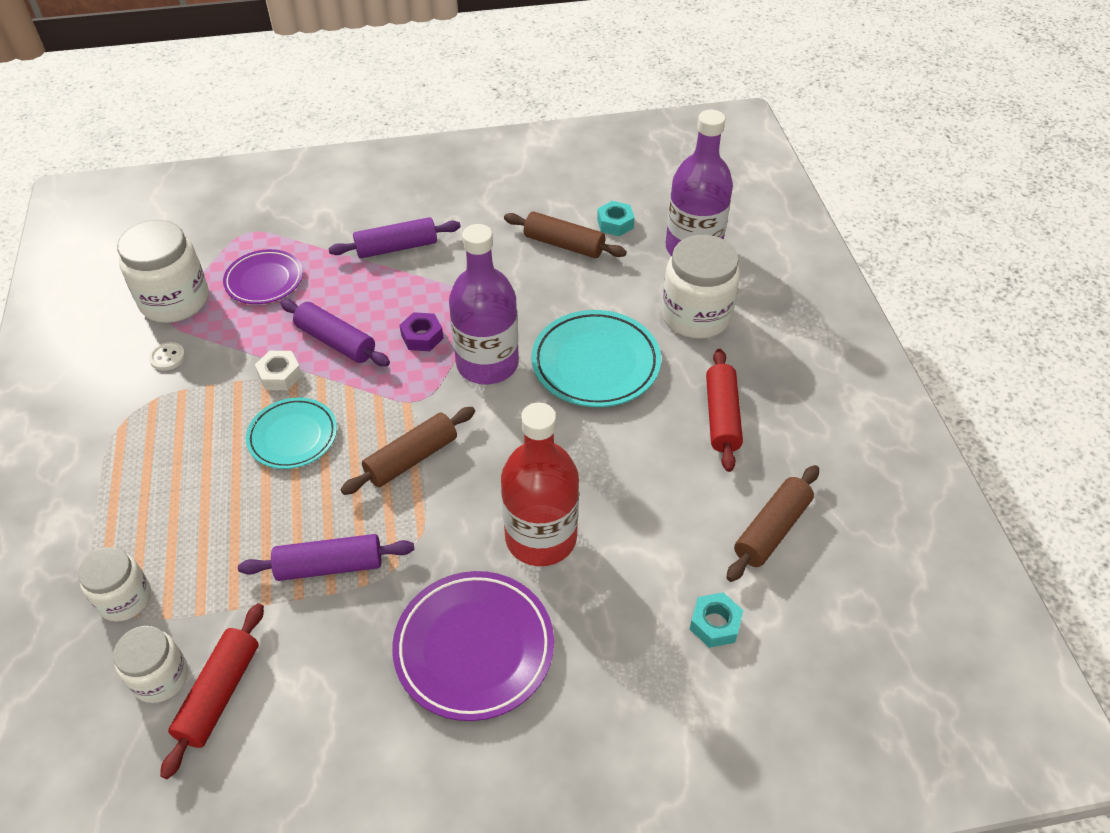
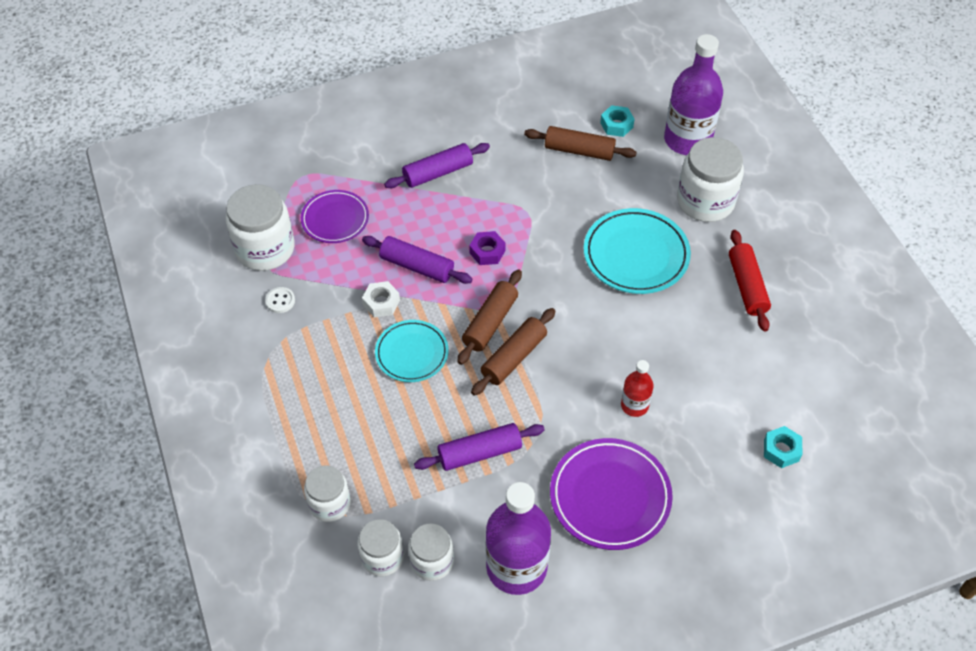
camera: 10 degrees left, 5 degrees up
(219, 694) = (432, 561): red rolling pin -> white jar
(487, 364) = (548, 268): purple bottle -> purple bottle (516, 567)
(541, 538) = (634, 405): red bottle -> red bottle, size x0.50
(771, 530) = (806, 372): brown rolling pin -> brown rolling pin (490, 322)

